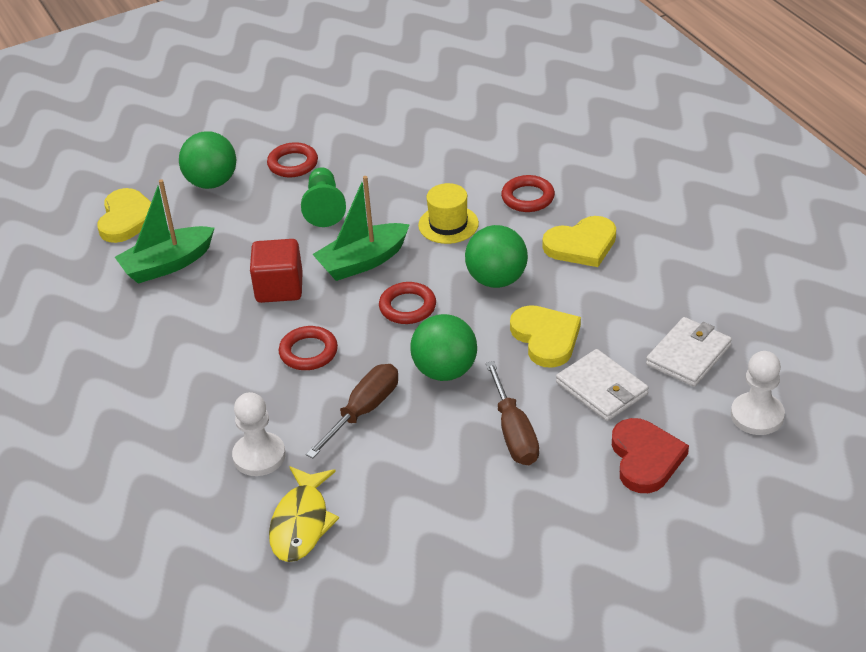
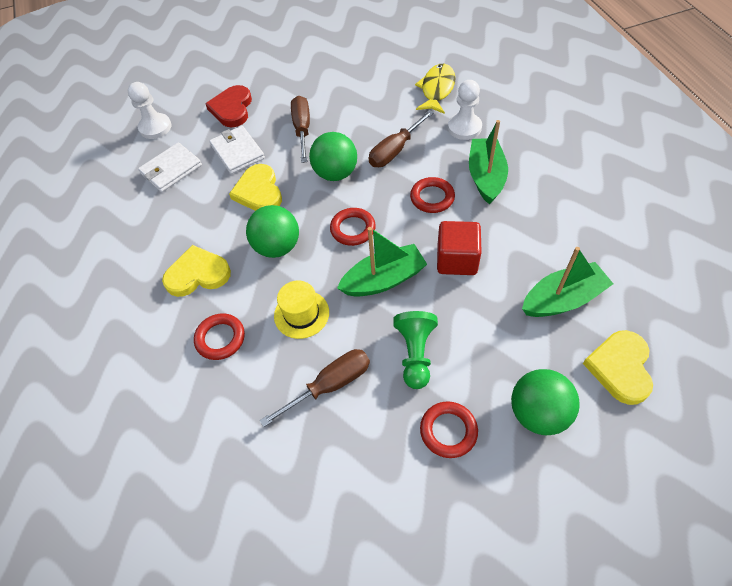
camera: 170 degrees left, 15 degrees up
(235, 385) = (486, 177): none -> green boat
(405, 178) = (330, 385): none -> brown screwdriver

